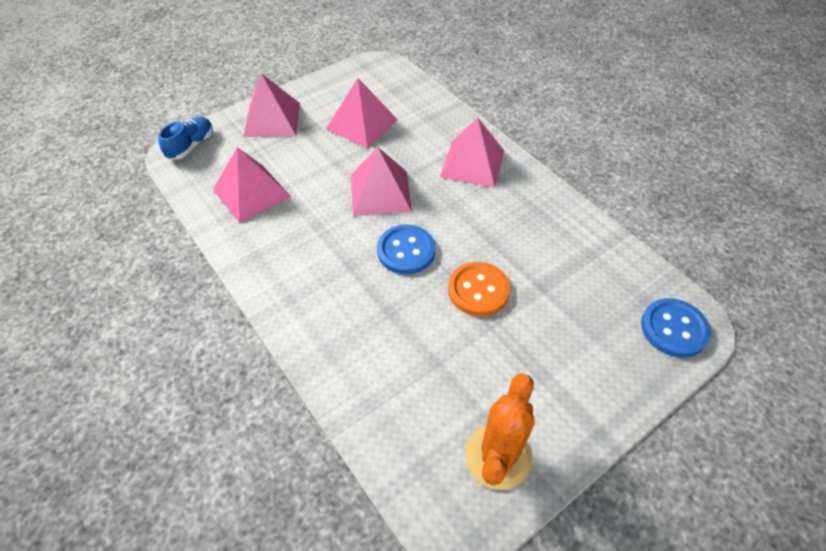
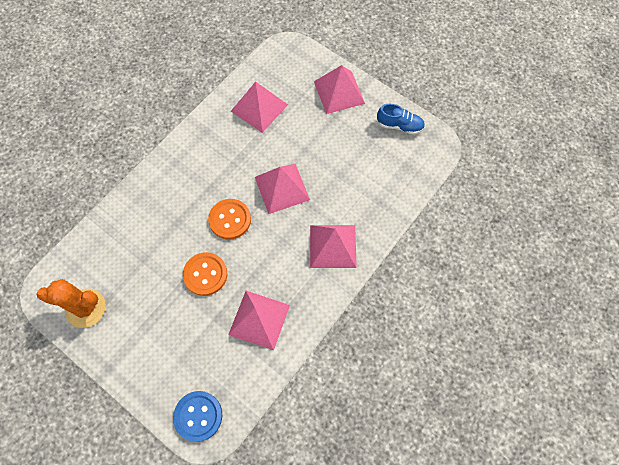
camera: 75 degrees right, 15 degrees up
(191, 146) = (294, 54): blue shoe -> blue shoe (399, 126)
(362, 124) = (354, 154): pink pyramid -> pink pyramid (259, 319)
(406, 251) = (230, 219): blue button -> orange button

